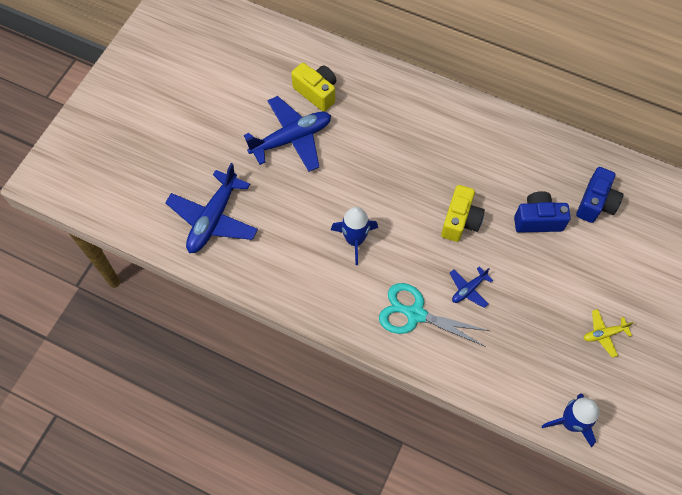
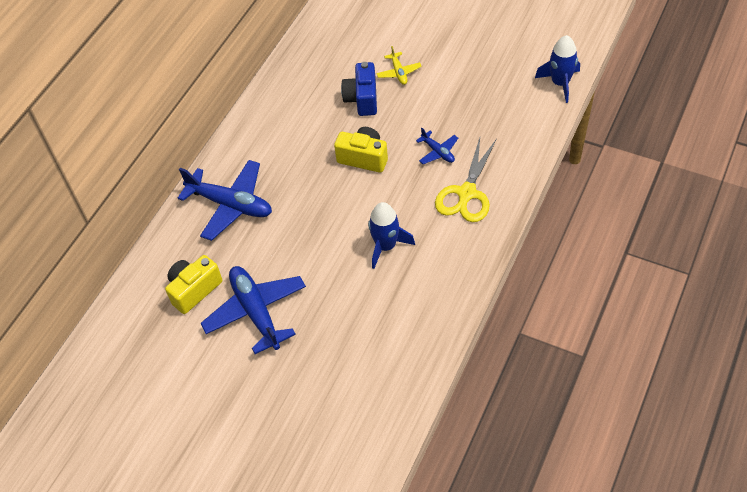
camera: 85 degrees left, 10 degrees down
(213, 219) = (360, 386): blue plane -> blue plane (231, 205)
(415, 314) = (466, 194): turquoise scissors -> yellow scissors
(595, 203) = (345, 57): blue camera -> none
(604, 334) = (476, 58): yellow plane -> yellow plane (399, 72)

